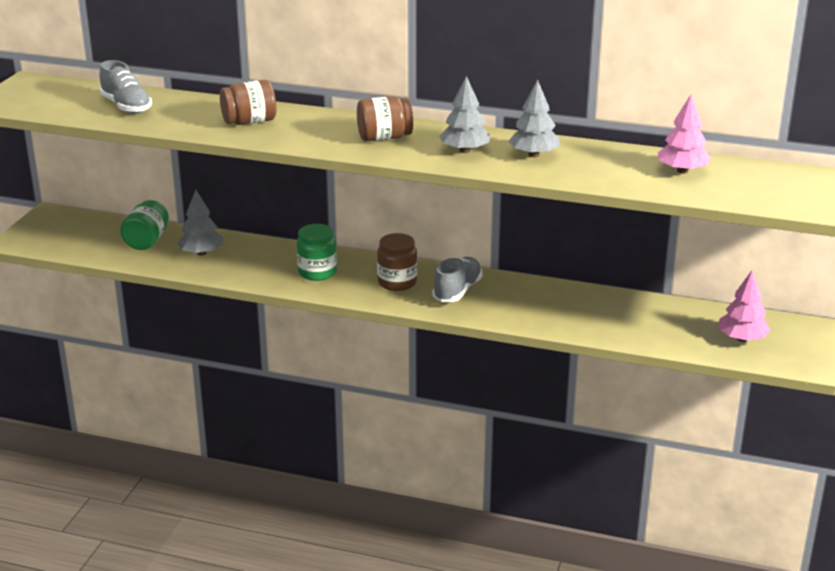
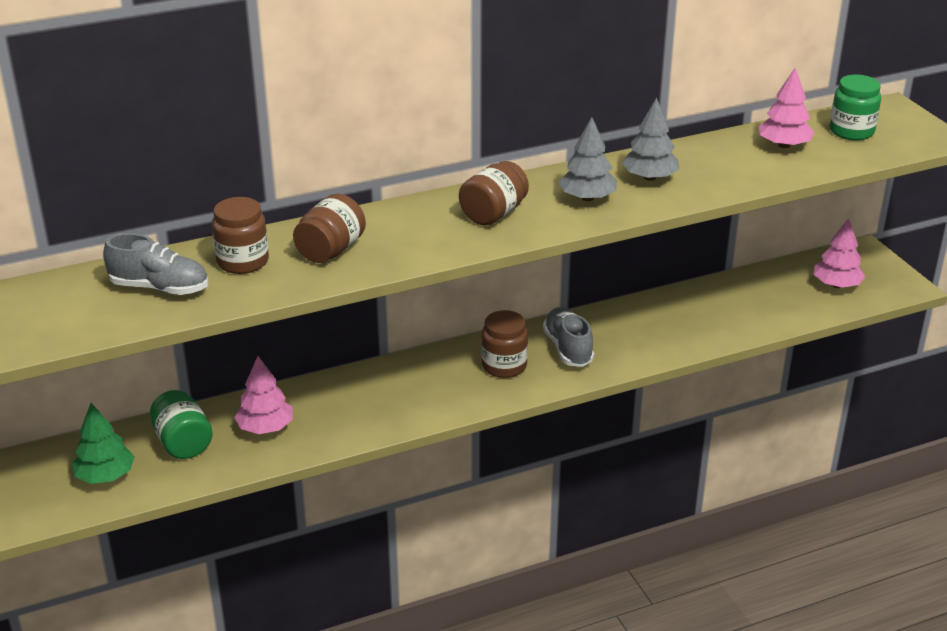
camera: 40 degrees left, 5 degrees up
(84, 239) = (105, 476): none -> green tree
(192, 110) = (243, 261): none -> brown jar
(201, 253) = (265, 428): grey tree -> pink tree
(317, 272) = (415, 392): green jar -> green jar (851, 131)

